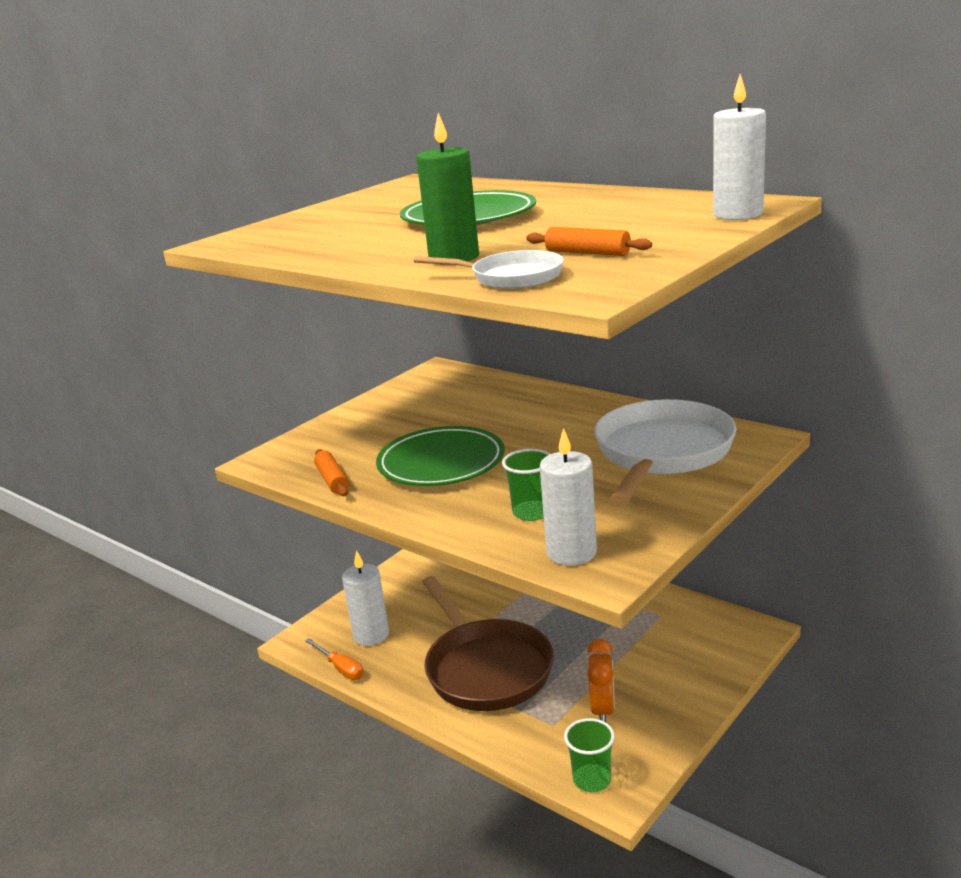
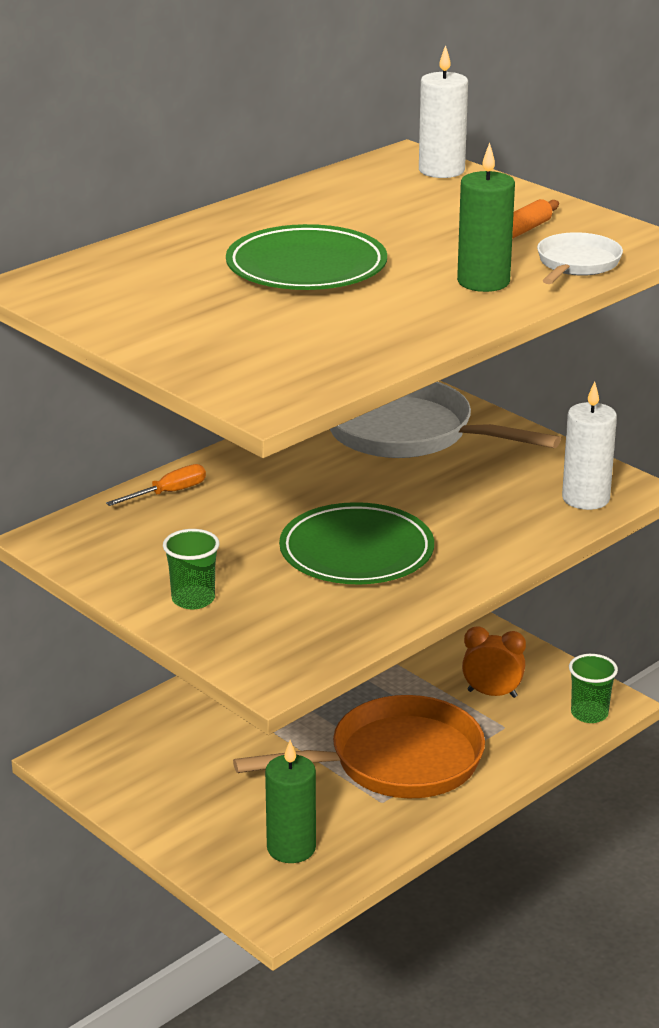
camera: 85 degrees left, 5 degrees up
(332, 480) = (362, 624): orange rolling pin -> none
(340, 668) = (352, 875): orange screwdriver -> orange screwdriver (168, 493)
(371, 635) = (291, 848): white candle -> green candle
(485, 668) = (396, 761): brown pan -> orange pan
(531, 512) = (500, 510): green cup -> green cup (193, 599)

